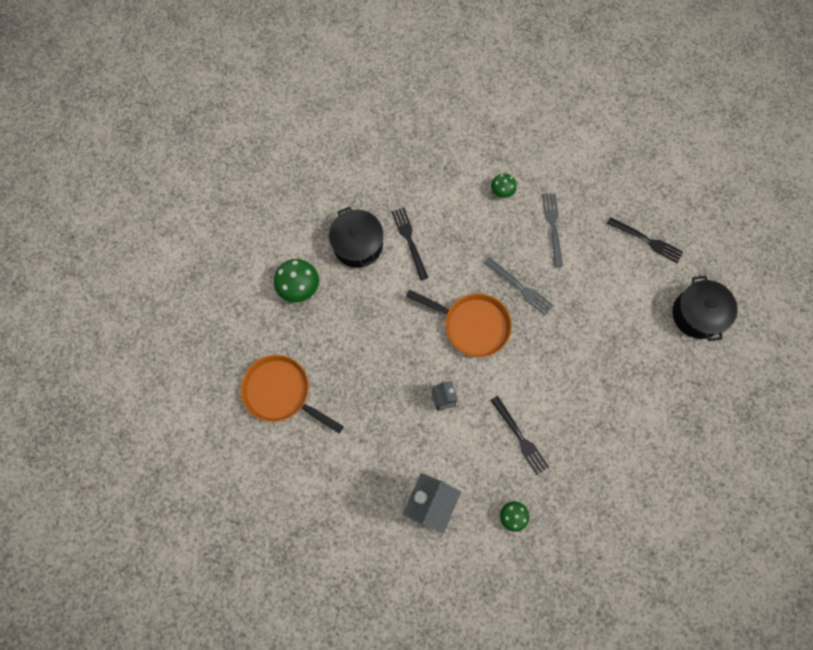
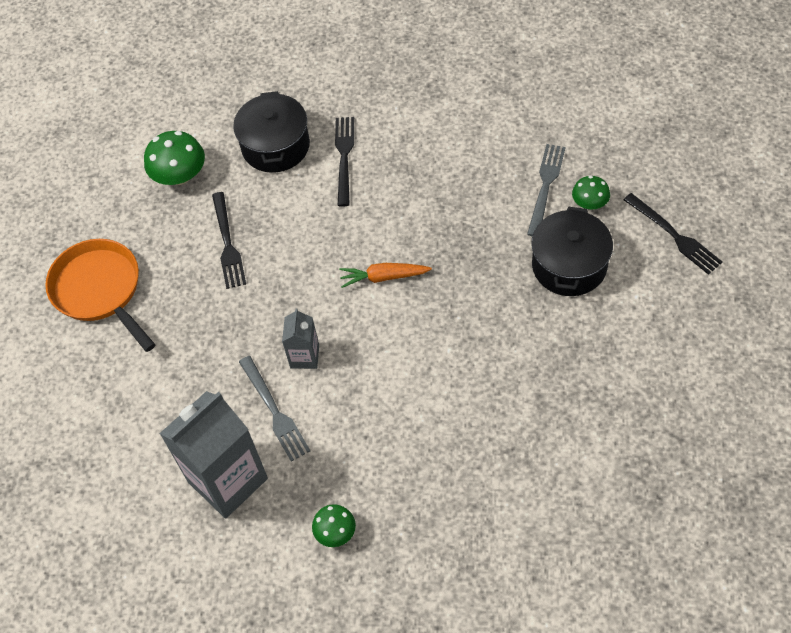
camera: 25 degrees right, 15 degrees down
(472, 325) = (383, 277): orange pan -> orange carrot
(502, 191) = (493, 128): green mushroom -> green mushroom (589, 203)
(520, 287) = (469, 248): grey fork -> grey fork (274, 411)
(520, 437) = (389, 434): black fork -> black fork (228, 244)
(697, 314) = (713, 347): black pot -> black pot (569, 265)

